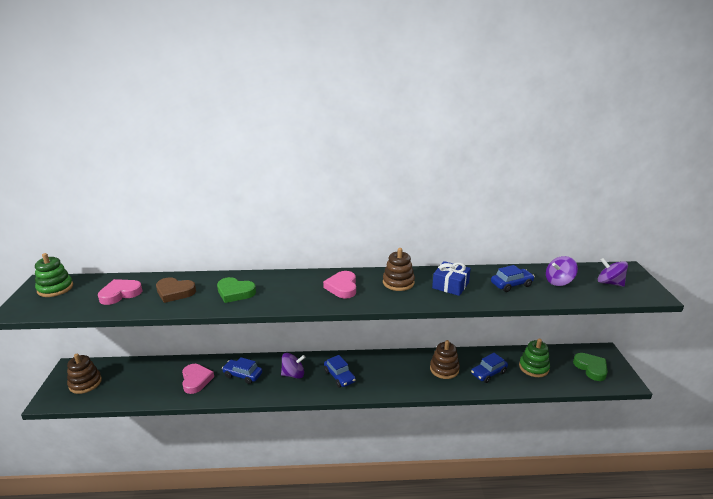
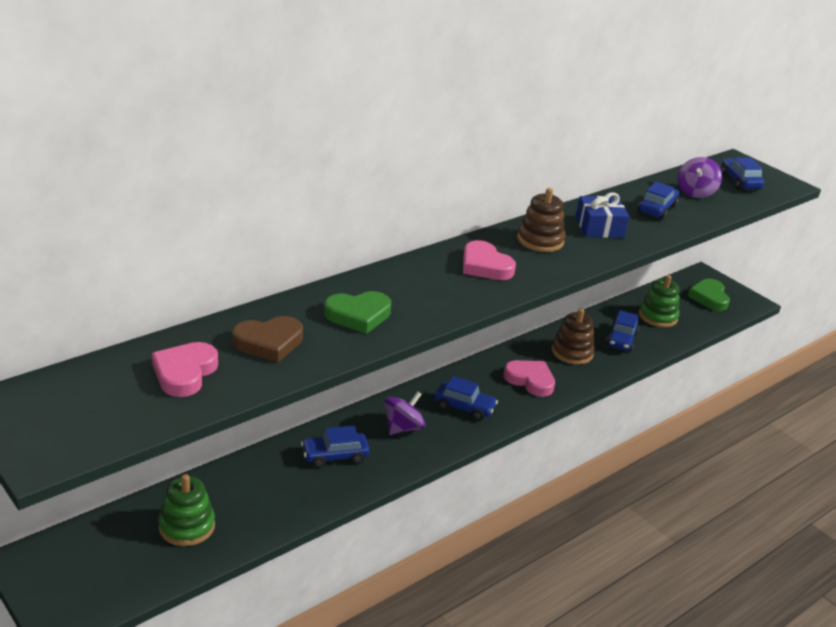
camera: 40 degrees left, 5 degrees up
(55, 288) = (48, 402): green stacking toy -> green stacking toy (187, 526)
(85, 383) = (93, 569): brown stacking toy -> none
(196, 380) = (275, 490): pink heart -> pink heart (530, 380)
(591, 368) = (709, 298): green heart -> green heart turned 120 degrees counterclockwise
(609, 283) = (740, 181): purple spinning top -> blue car

